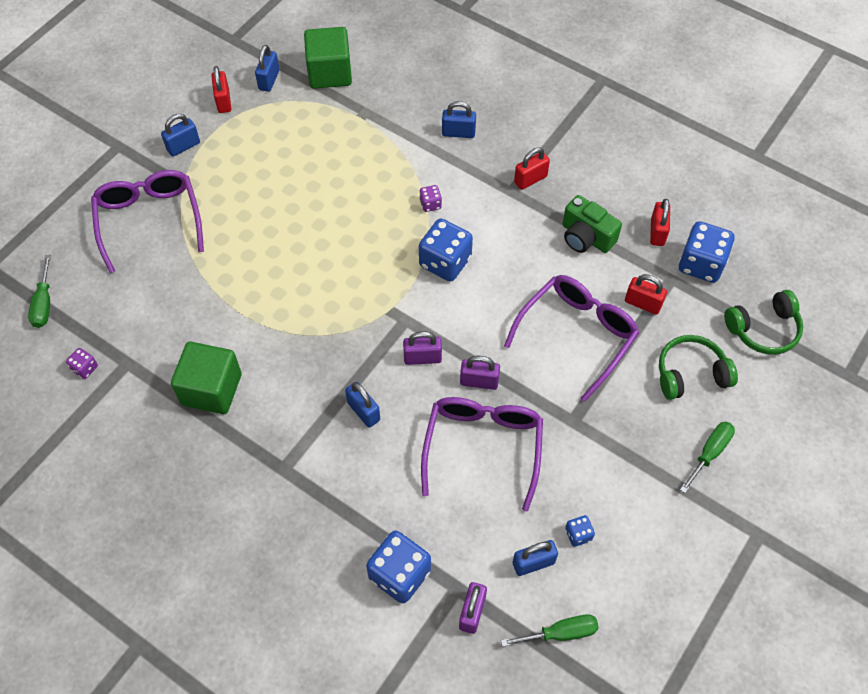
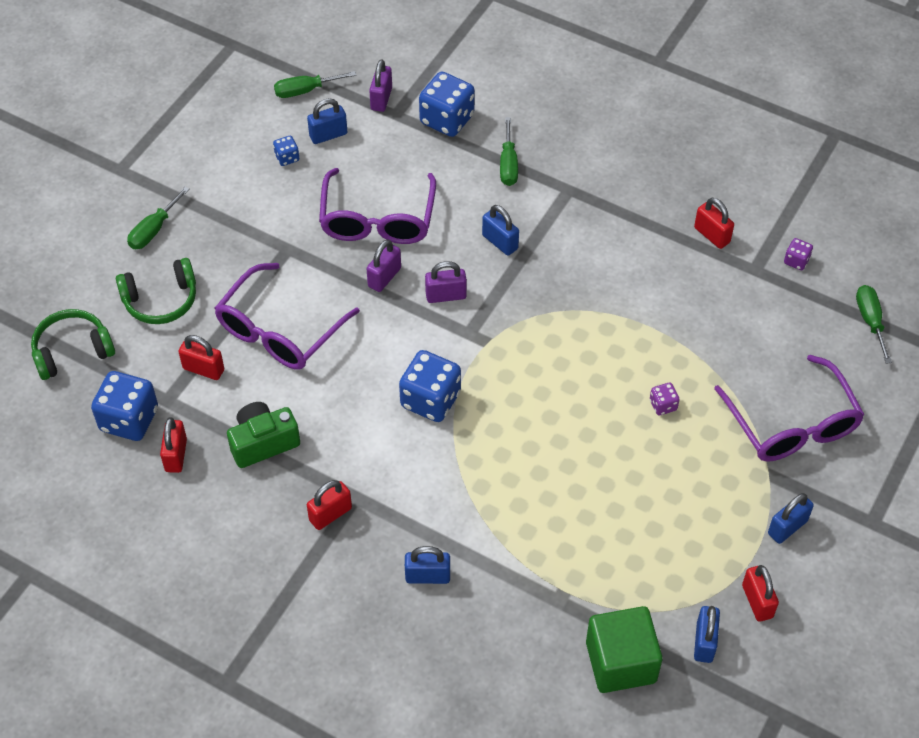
camera: 175 degrees right, 5 degrees down
(155, 402) = (712, 235): none -> red padlock
(211, 389) = (659, 251): green cube -> none
(340, 506) = (508, 164): none -> green screwdriver
(430, 204) = (455, 470): purple dice -> purple dice (663, 405)
(479, 381) = (384, 277): purple padlock -> purple padlock turned 60 degrees counterclockwise
(586, 237) = (263, 443): green camera -> green camera turned 60 degrees counterclockwise

